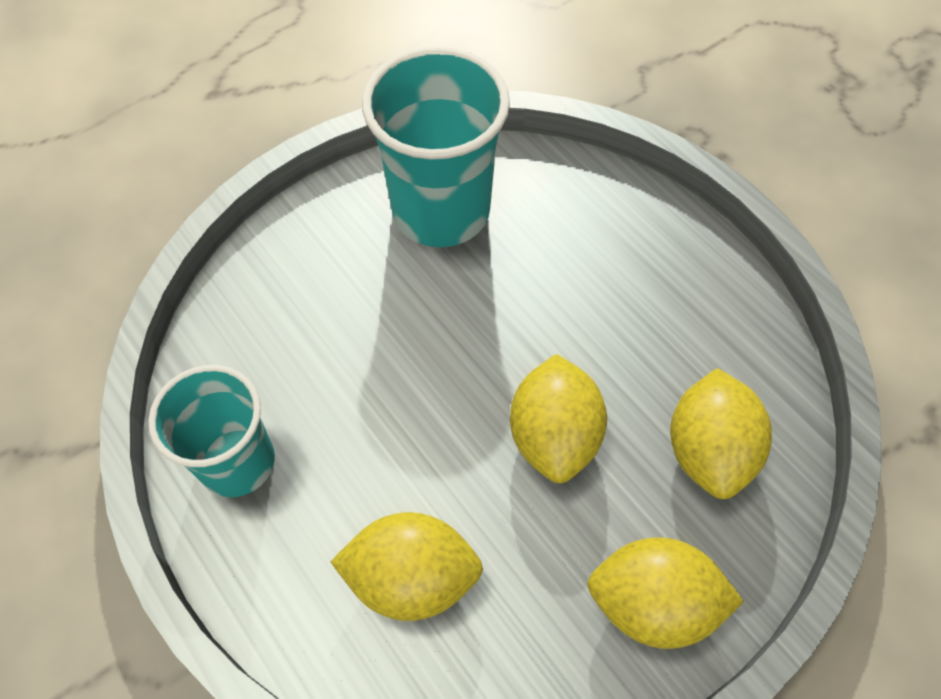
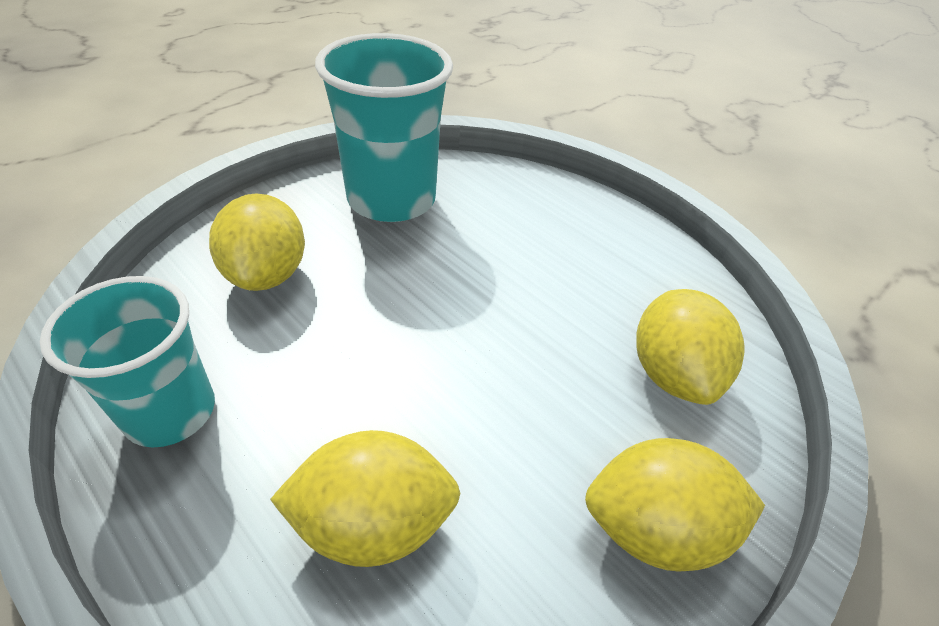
camera: 10 degrees left, 15 degrees down
(554, 436) = (517, 368): yellow lemon -> yellow lemon (267, 274)

